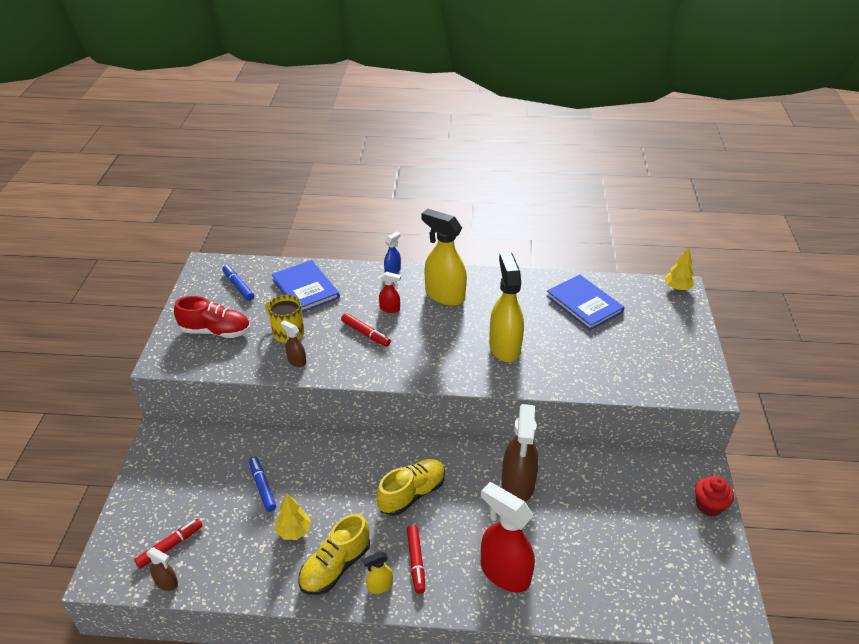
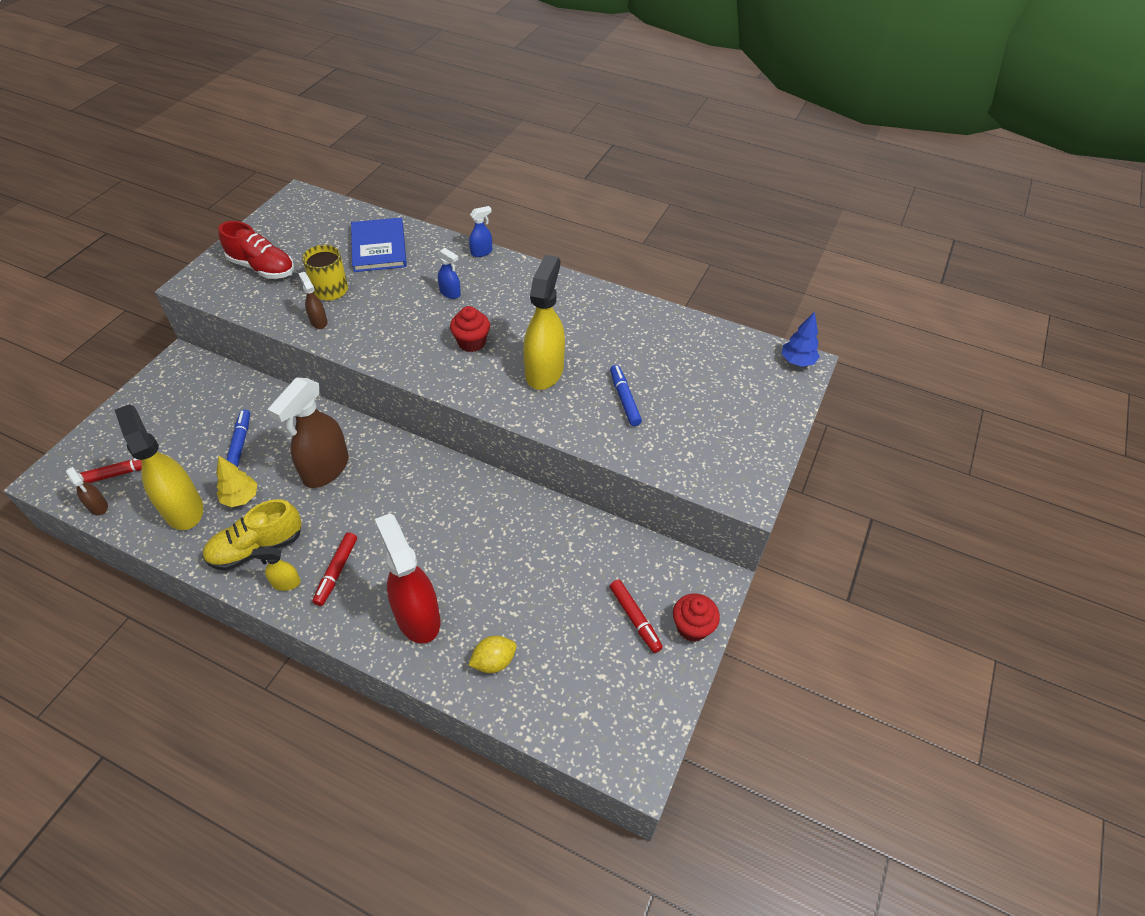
camera: 20 degrees right, 10 degrees up
(238, 286) = (315, 226): blue marker -> blue marker (624, 399)
(365, 333) = (407, 313): red marker -> red marker (635, 619)
(390, 309) = (450, 293): red spray bottle -> blue spray bottle
(412, 494) = (377, 500): yellow shoe -> none
(433, 342) = (471, 342): none -> red cupcake
(444, 295) = (518, 294): yellow spray bottle -> yellow spray bottle (183, 508)
(518, 485) = (492, 529): brown spray bottle -> brown spray bottle (325, 469)
(584, 304) = (670, 349): blue book -> none
(585, 584) = (494, 661): none -> yellow lemon
(677, 288) = (797, 361): yellow tree -> blue tree

